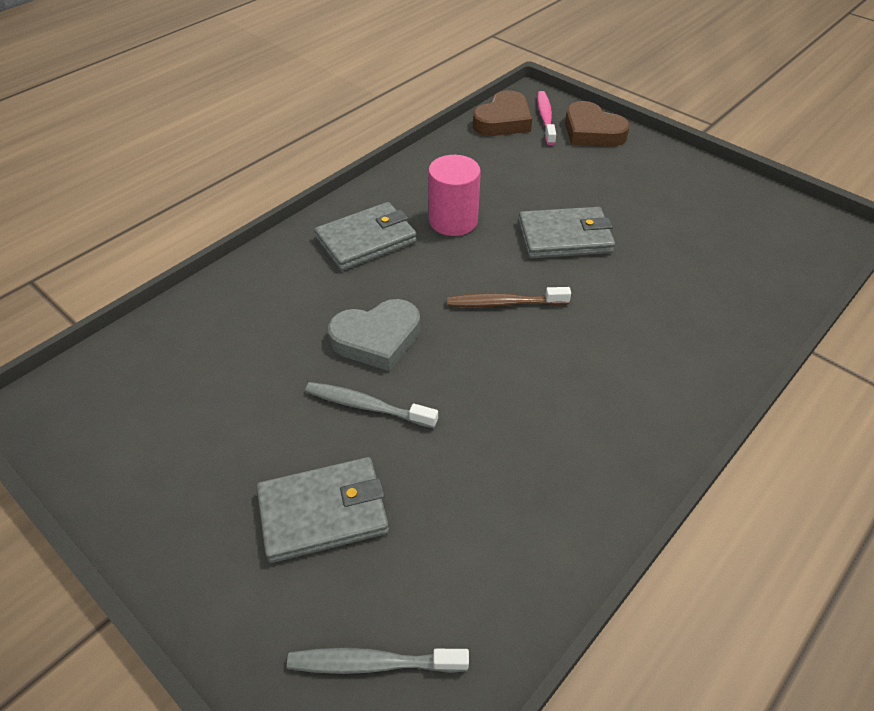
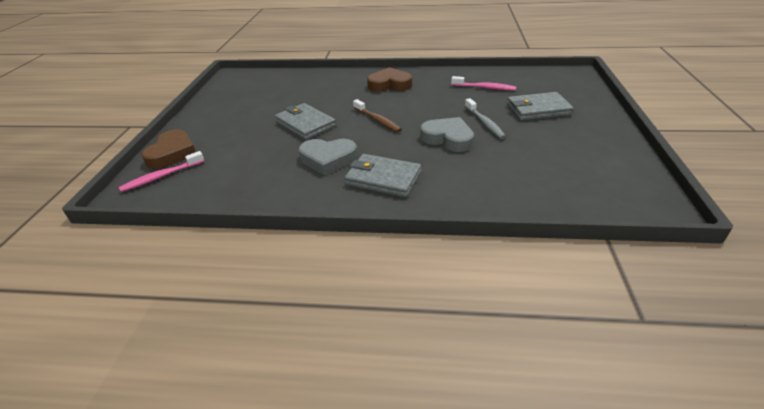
camera: 125 degrees left, 10 degrees down
(323, 512) = (538, 109): grey wallet -> grey wallet turned 45 degrees counterclockwise
(372, 663) = (556, 83): grey toothbrush -> none
(453, 221) = (328, 159): pink cylinder -> grey heart
(479, 511) = (485, 88): none -> pink toothbrush
(503, 120) = (177, 192): brown heart -> brown heart (389, 84)

